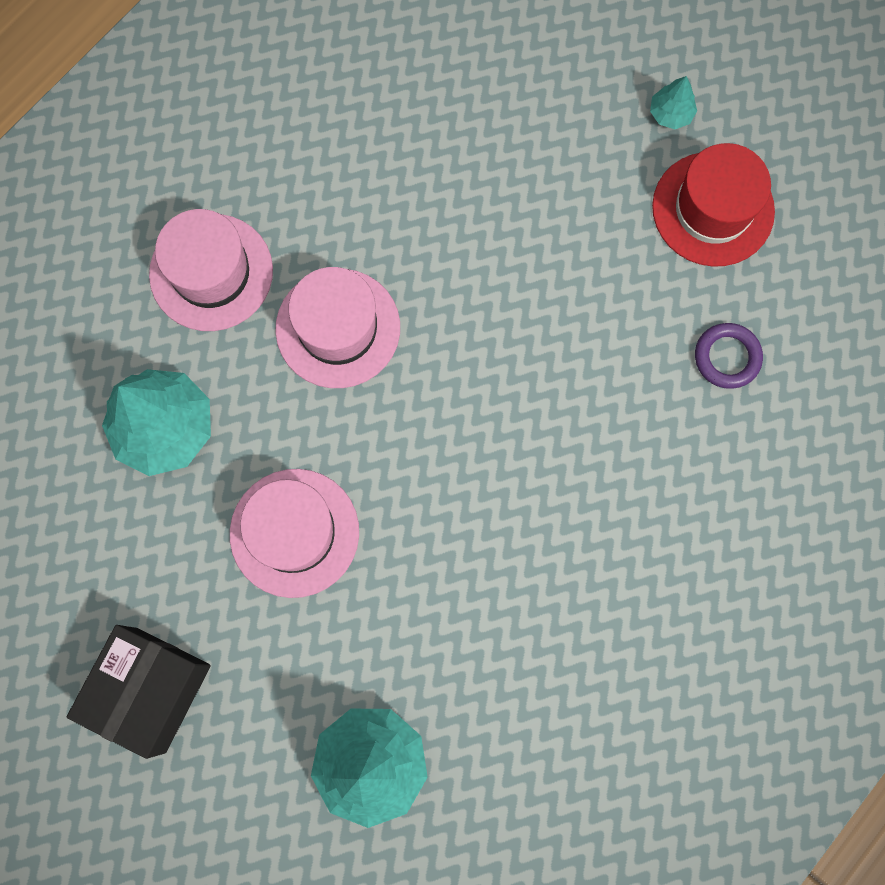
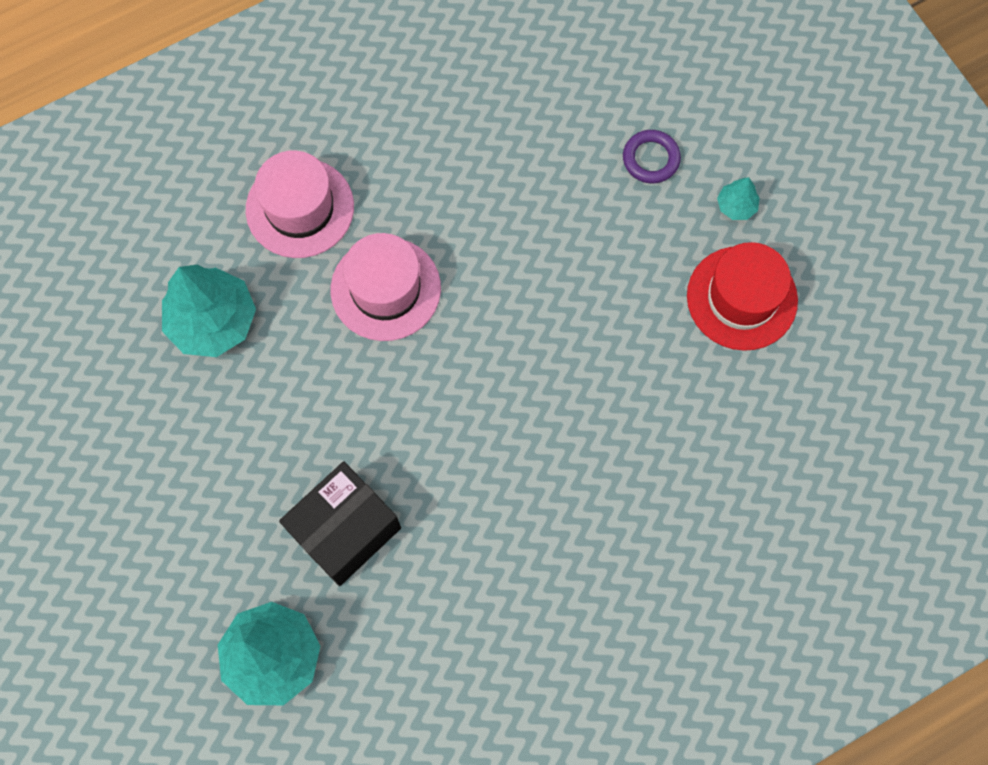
camera: 20 degrees right, 5 degrees down
(150, 689) = (118, 529): black box -> black box (345, 530)
(294, 532) = (284, 444): pink hat -> none
(727, 357) = (705, 427): purple ring -> purple ring (651, 159)

